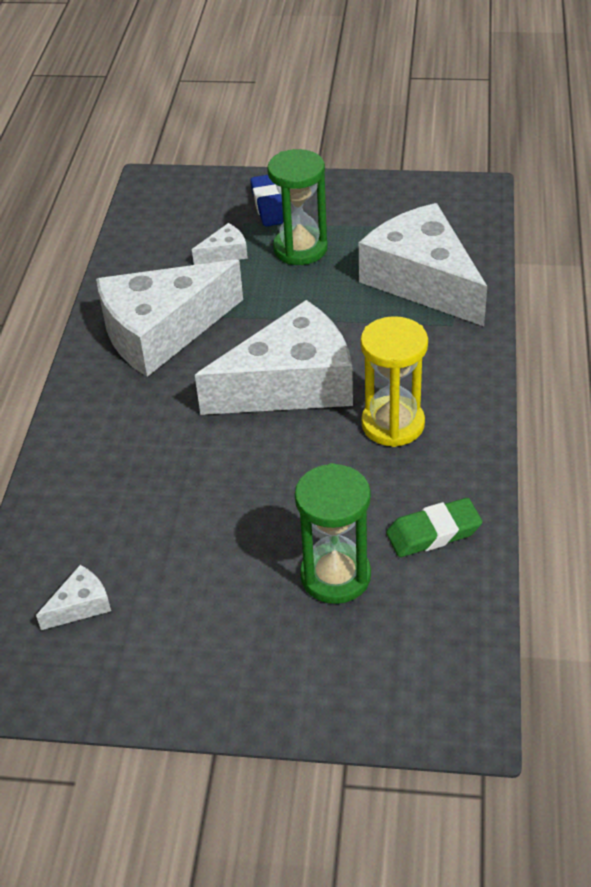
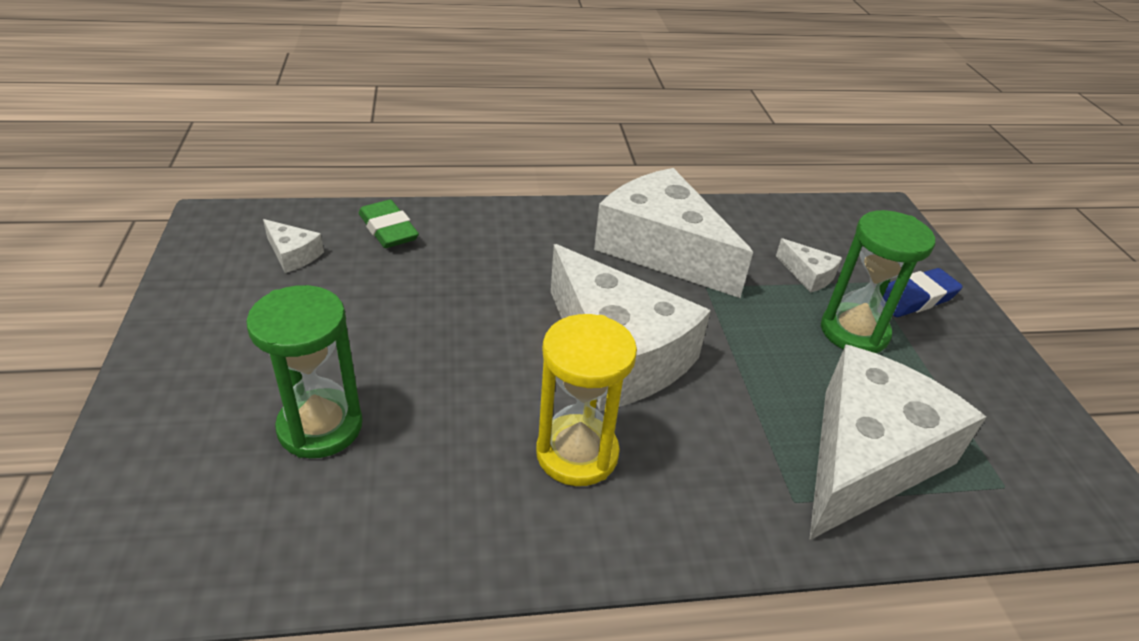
camera: 70 degrees right, 5 degrees down
(433, 533) = (390, 516): green eraser -> green eraser (388, 230)

